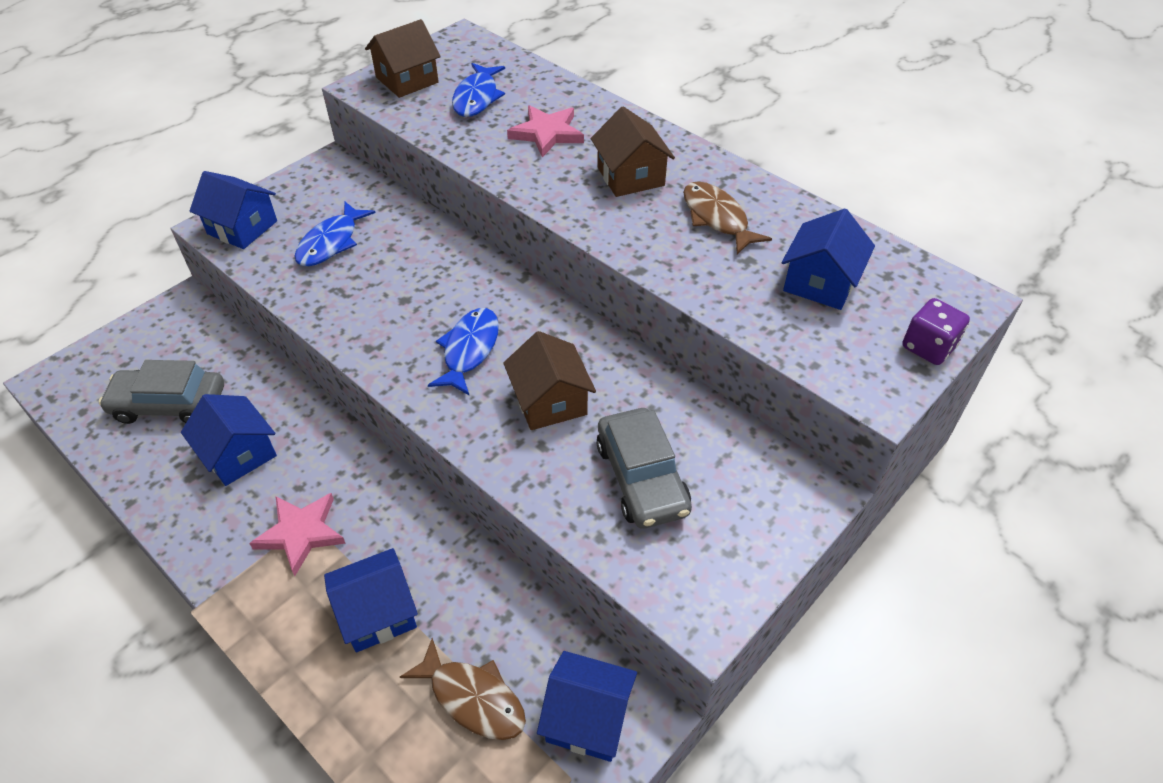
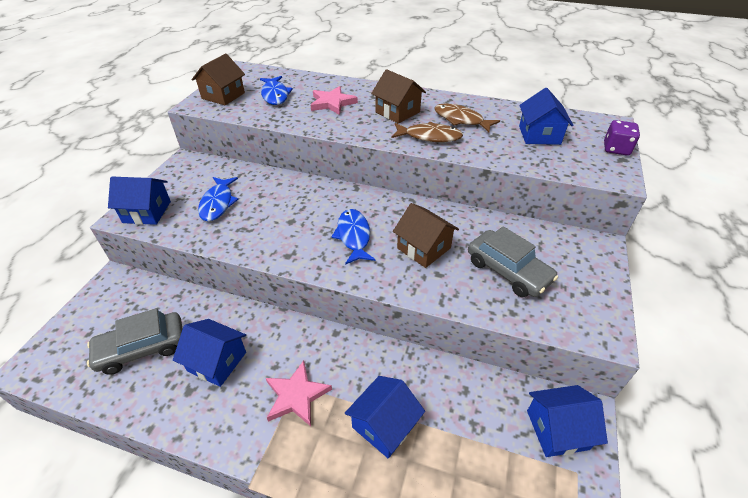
camera: 25 degrees left, 5 degrees down
(473, 698) = (483, 451): brown fish -> brown fish (429, 137)

